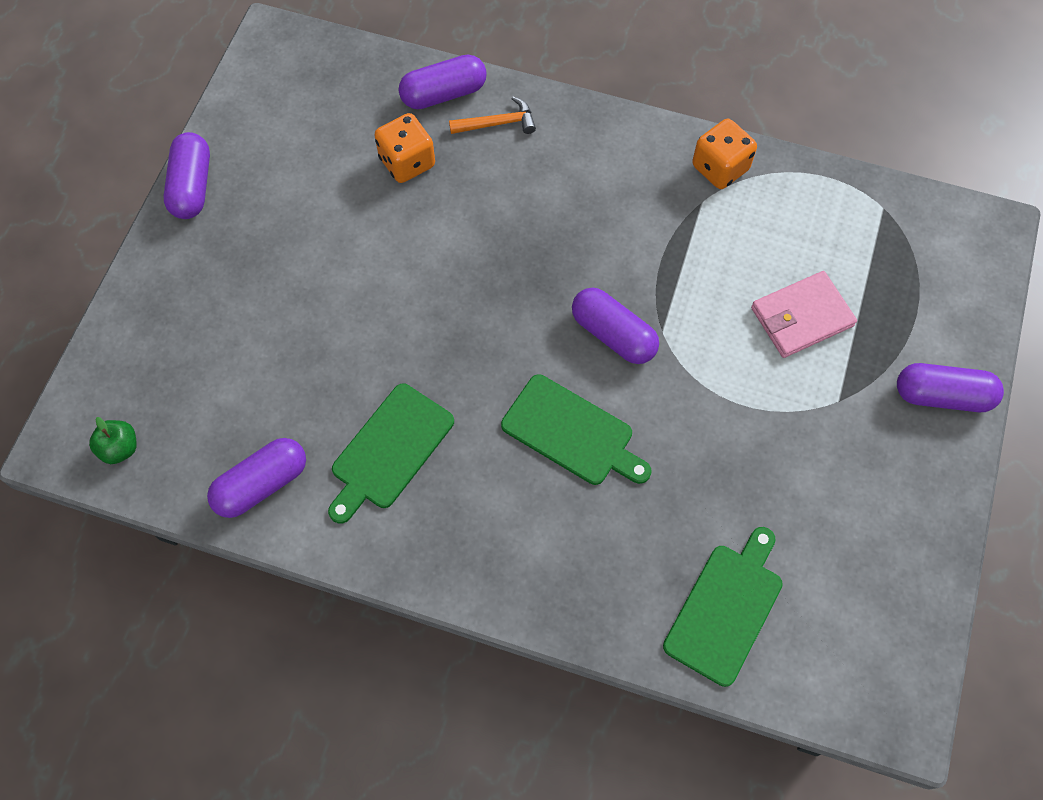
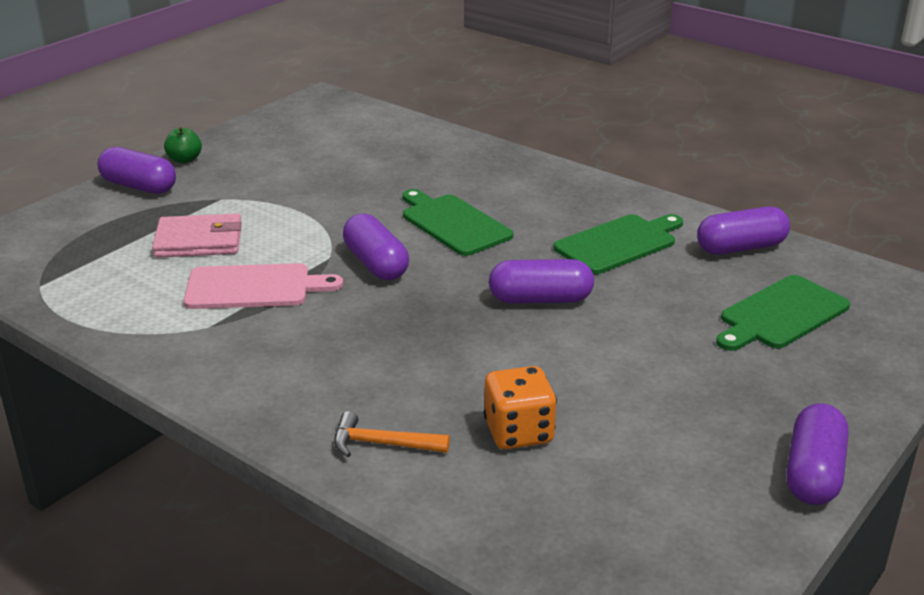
camera: 160 degrees left, 35 degrees down
(120, 448) = (881, 289): green apple -> green apple (185, 159)
(443, 94) = (435, 493): purple capsule -> purple capsule (540, 299)
(700, 263) = (254, 287): none -> pink cutting board
(720, 168) = (162, 346): orange dice -> none
(726, 608) = (397, 142): green cutting board -> green cutting board (781, 314)

